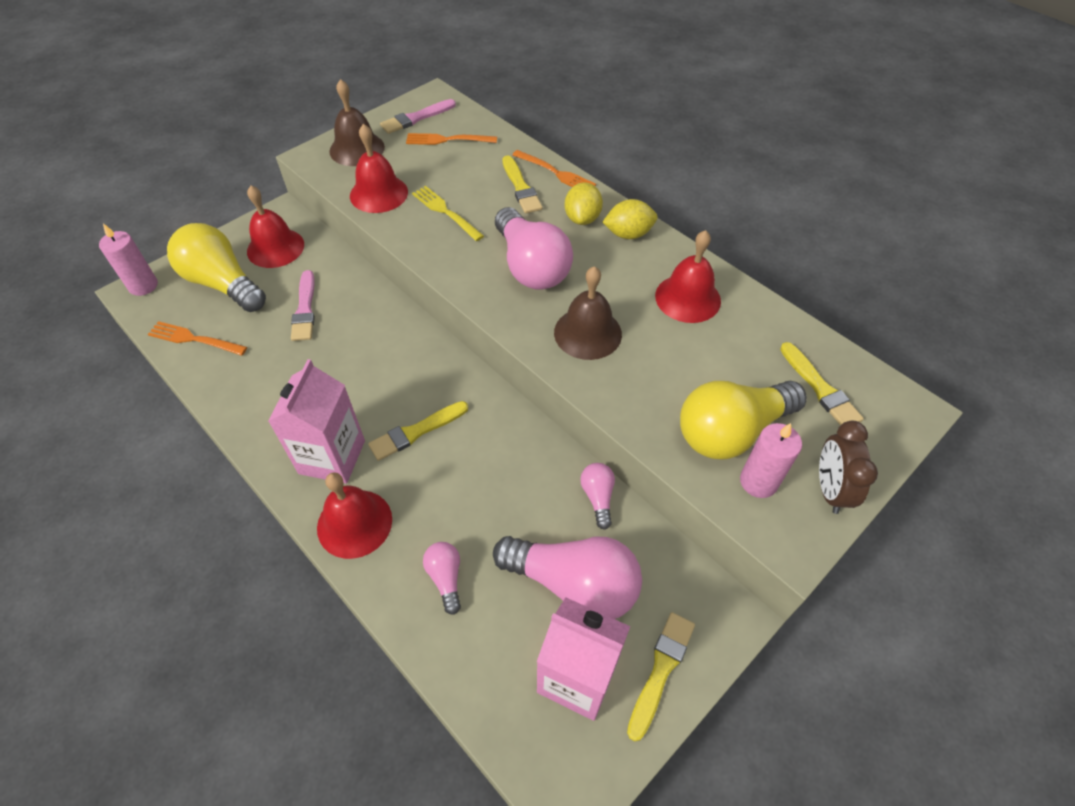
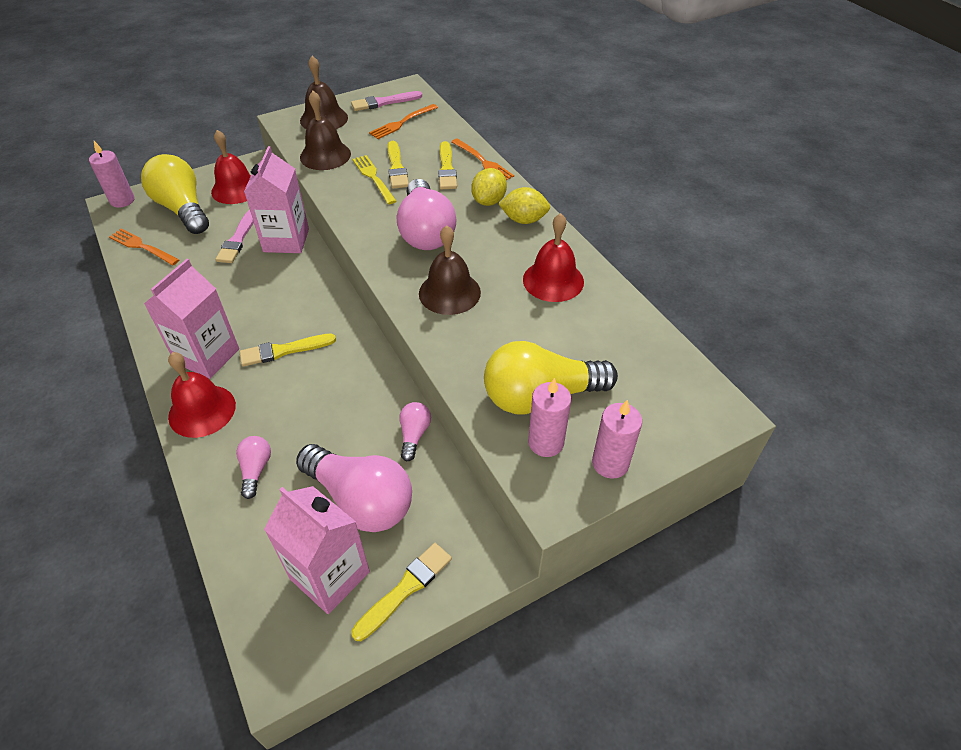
camera: 15 degrees right, 5 degrees down
(361, 300) = (286, 240): none -> pink carton
(378, 193) = (325, 155): red bell -> brown bell
(447, 140) = (402, 122): orange fork -> orange fork turned 60 degrees counterclockwise
(820, 388) = (642, 377): yellow brush -> yellow brush (396, 167)
(829, 489) = (610, 463): brown clock -> pink candle

